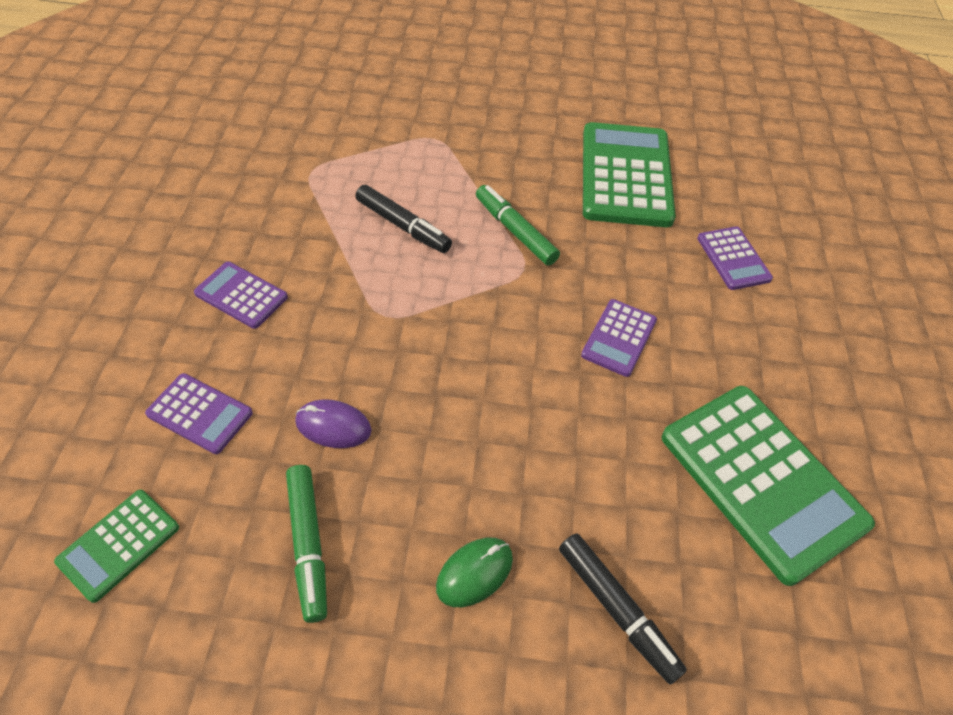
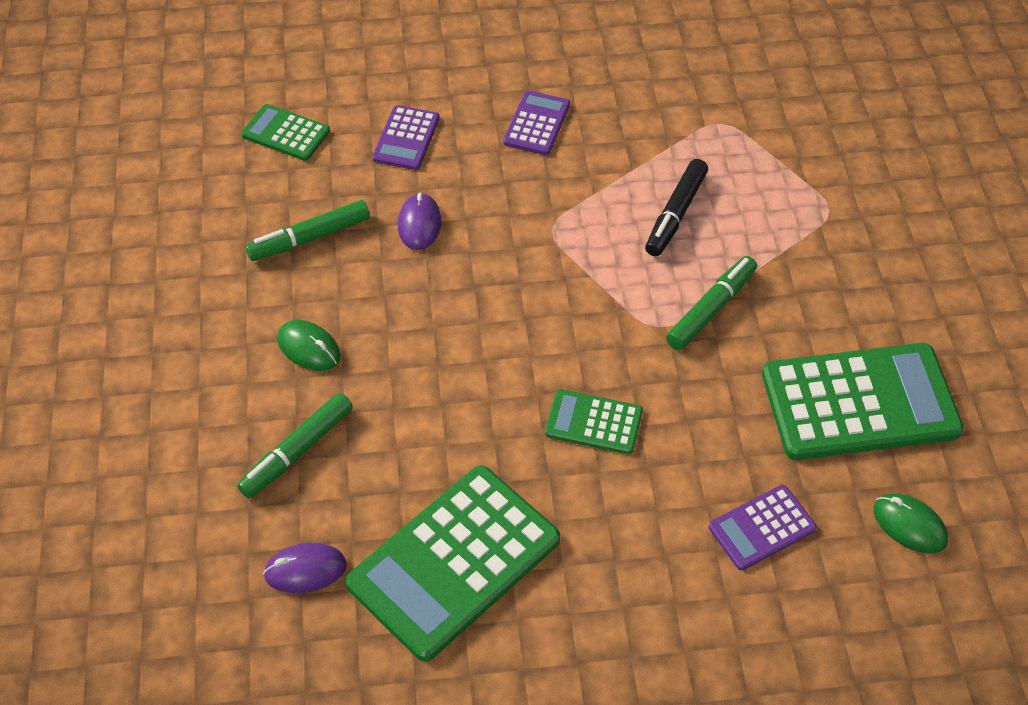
camera: 80 degrees right, 0 degrees up
(616, 609) = (298, 451): black marker -> green marker
(619, 338) = (593, 422): purple calculator -> green calculator
(734, 182) = (909, 525): none -> green mouse
(770, 625) = (305, 570): none -> purple mouse

